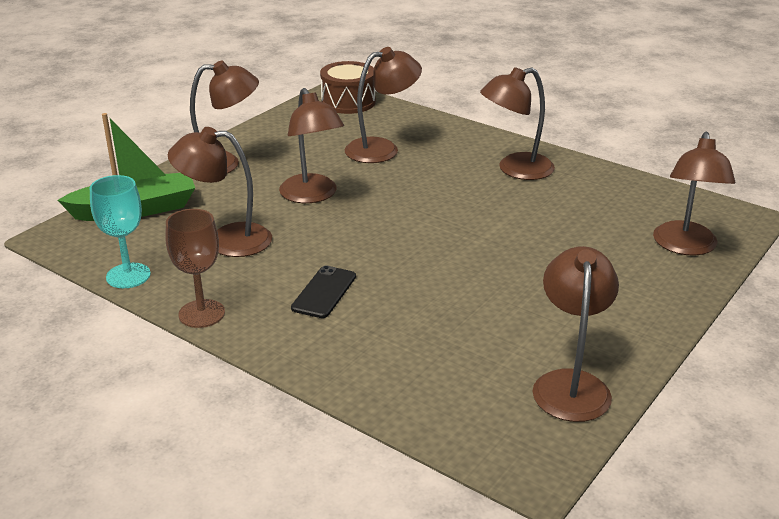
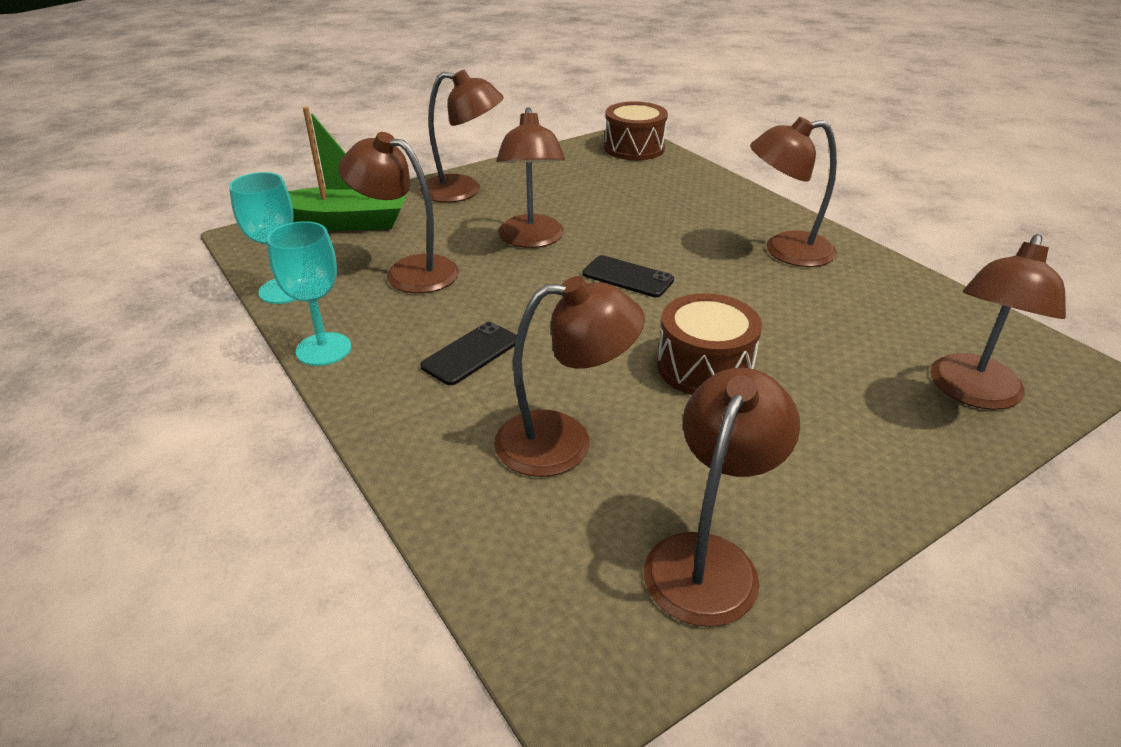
camera: 20 degrees right, 5 degrees up
(201, 314) = (323, 349): brown goblet -> turquoise goblet
(382, 149) = (640, 202): brown lamp -> brown lamp (564, 442)
(408, 211) = (627, 277): none -> black phone
(502, 266) = (704, 367): none -> brown drum

